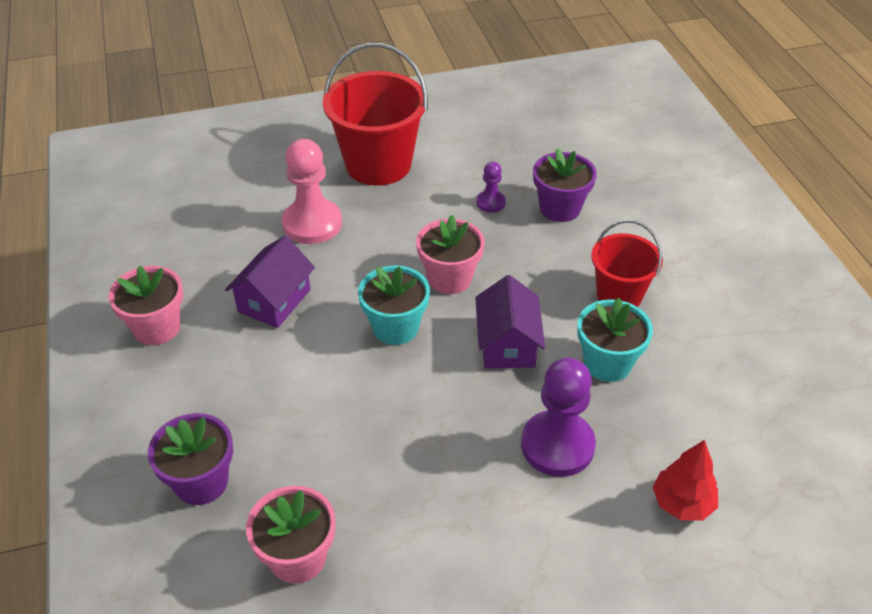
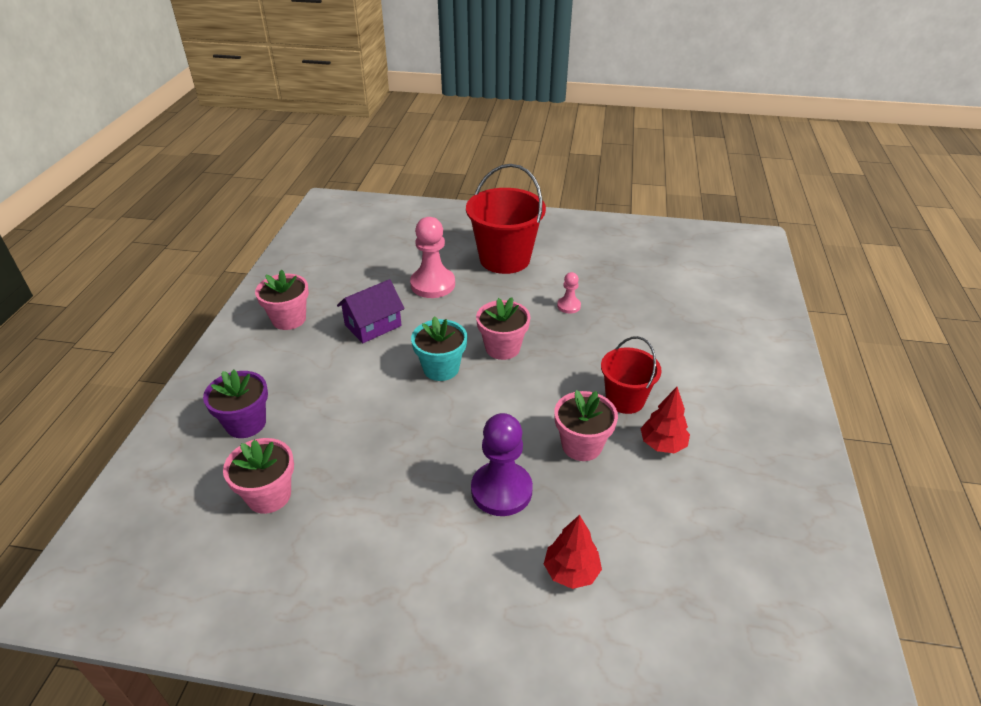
camera: 25 degrees right, 5 degrees down
(490, 202) = (568, 306): purple pawn -> pink pawn
(507, 344) = (513, 406): purple house -> none
(560, 208) = (619, 324): purple flower pot -> none
(607, 363) = (581, 445): turquoise flower pot -> pink flower pot
(686, 332) = (662, 444): none -> red tree

